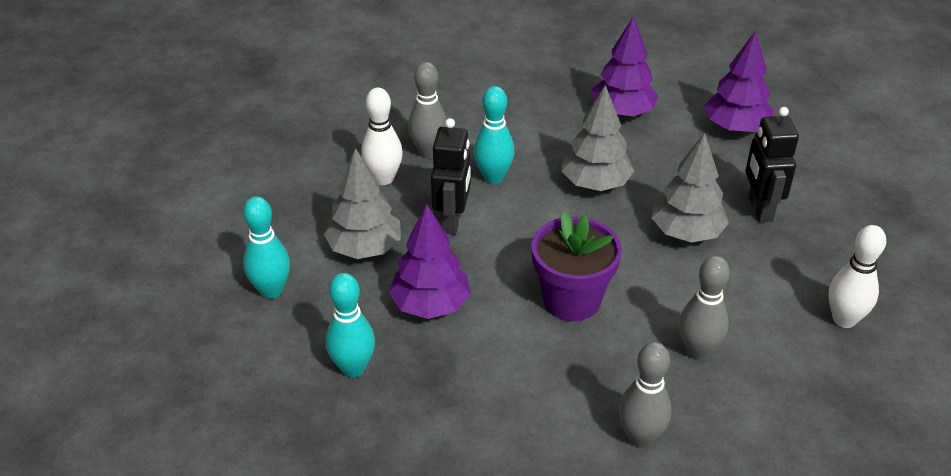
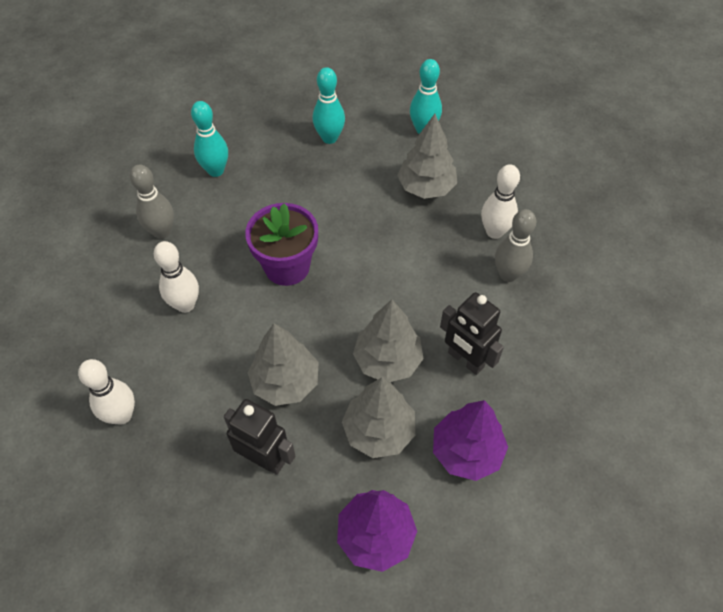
camera: 125 degrees right, 15 degrees up
(430, 305) = (347, 194): purple tree -> none
(452, 221) = (417, 246): black robot -> black robot (465, 360)
(493, 177) = (447, 298): turquoise bowling pin -> turquoise bowling pin (216, 170)
(661, 160) = (379, 431): none -> grey tree
(698, 351) = (185, 305): grey bowling pin -> white bowling pin

